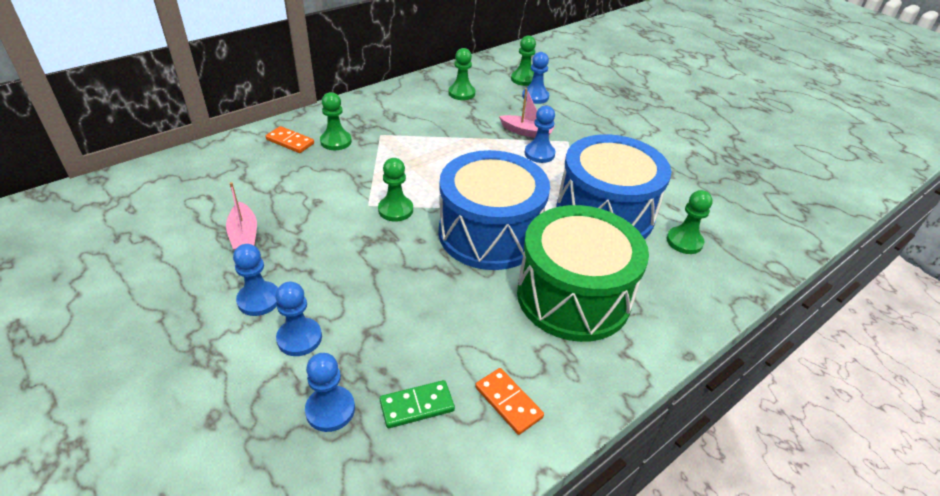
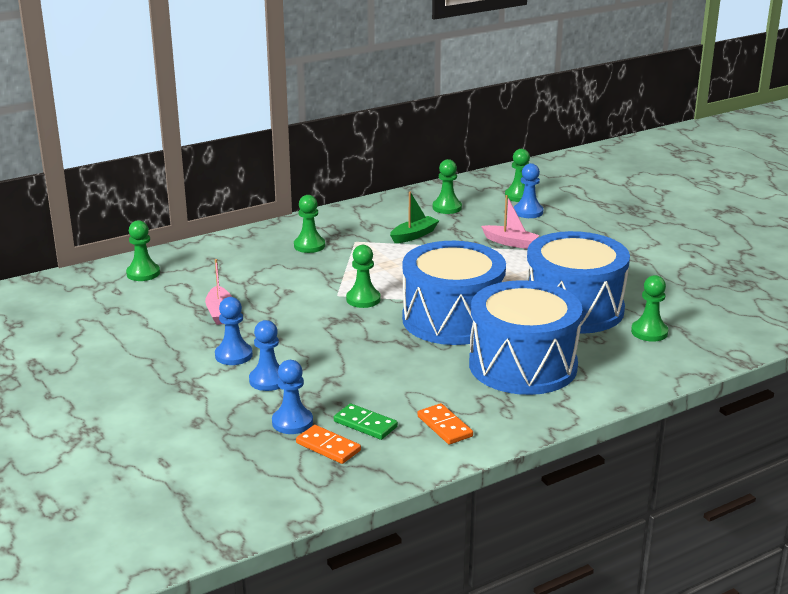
camera: 10 degrees right, 15 degrees down
(162, 183) = (143, 273): none -> green pawn
(290, 141) = (264, 245): orange domino -> orange domino (328, 447)
(417, 406) = (365, 424): green domino -> green domino turned 45 degrees clockwise
(436, 126) = (414, 235): none -> green boat
(539, 154) = (519, 260): blue pawn -> none
(573, 296) = (523, 365): green drum -> blue drum

